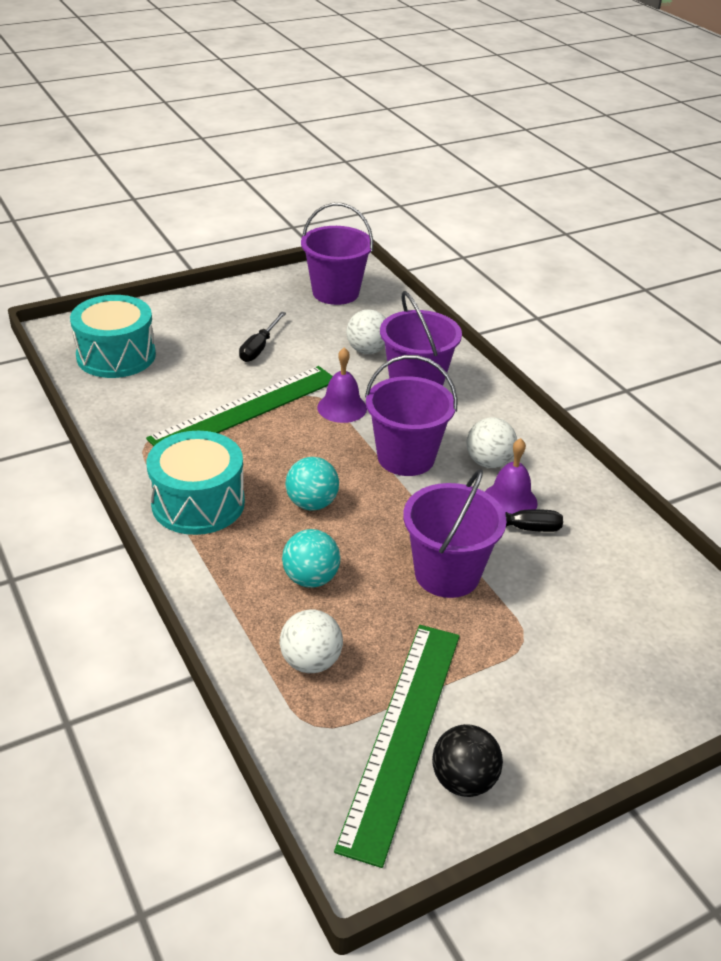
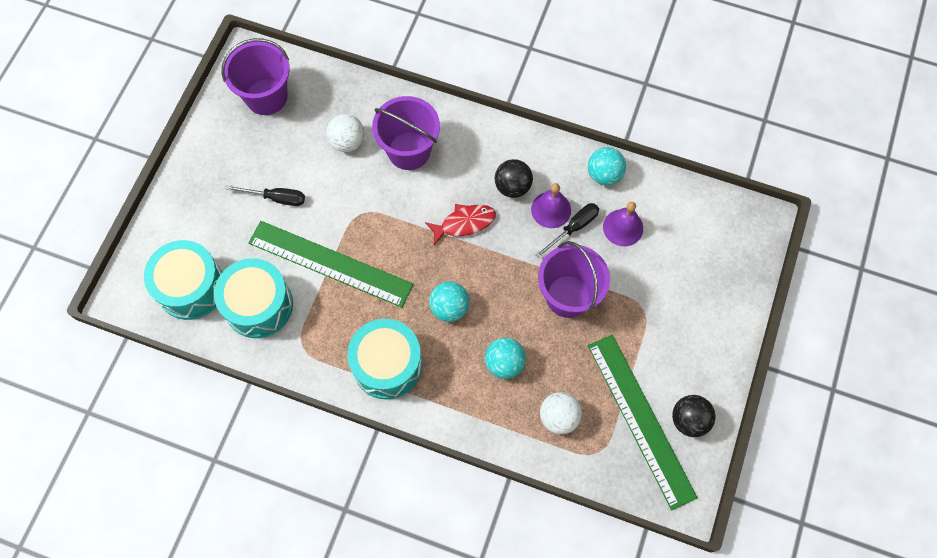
camera: 40 degrees left, 30 degrees up
(150, 397) = (258, 305): none -> turquoise drum
(246, 409) = (330, 263): green ruler -> green ruler turned 75 degrees counterclockwise
(259, 347) = (276, 198): black screwdriver -> black screwdriver turned 60 degrees counterclockwise
(342, 407) = (386, 211): purple bell -> purple bell (623, 227)
(406, 457) = (464, 223): purple bucket -> red fish
(488, 462) = (512, 187): white ball -> black ball
(603, 510) = (604, 174): none -> turquoise ball

